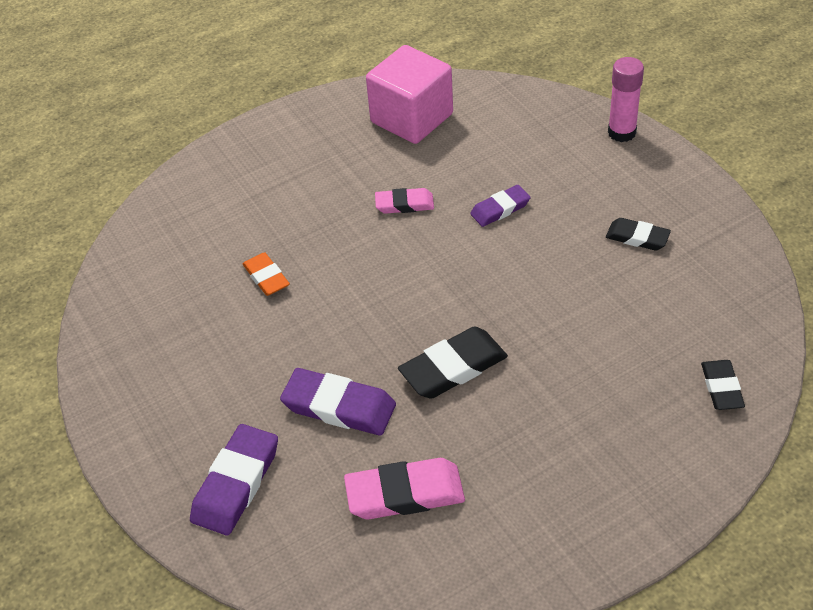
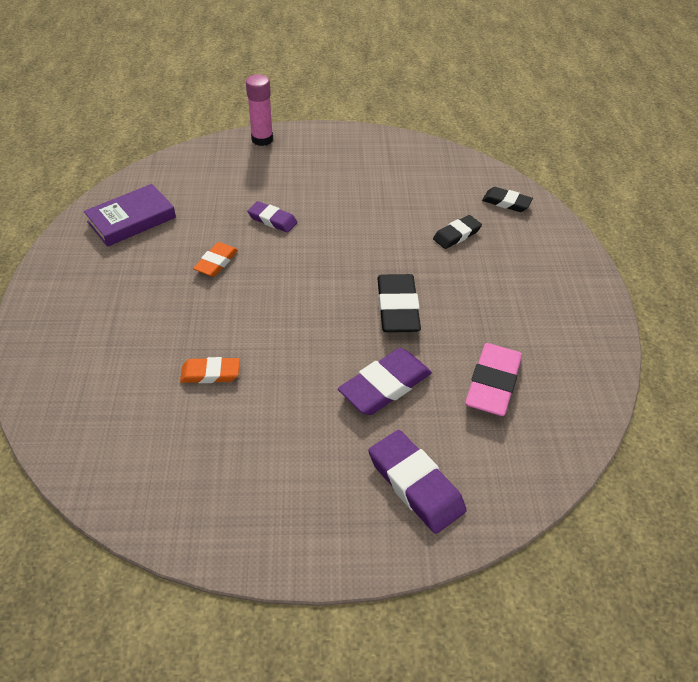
camera: 65 degrees left, 0 degrees up
(404, 204) = (216, 262): pink eraser -> orange eraser
(412, 118) = (132, 220): pink cube -> purple book
(500, 209) = (272, 220): purple eraser -> purple eraser turned 60 degrees counterclockwise
(637, 237) = (359, 176): black eraser -> black eraser (457, 235)

